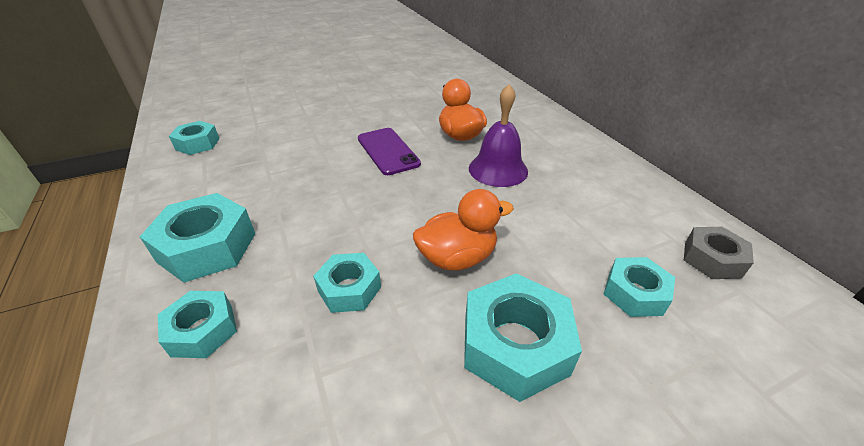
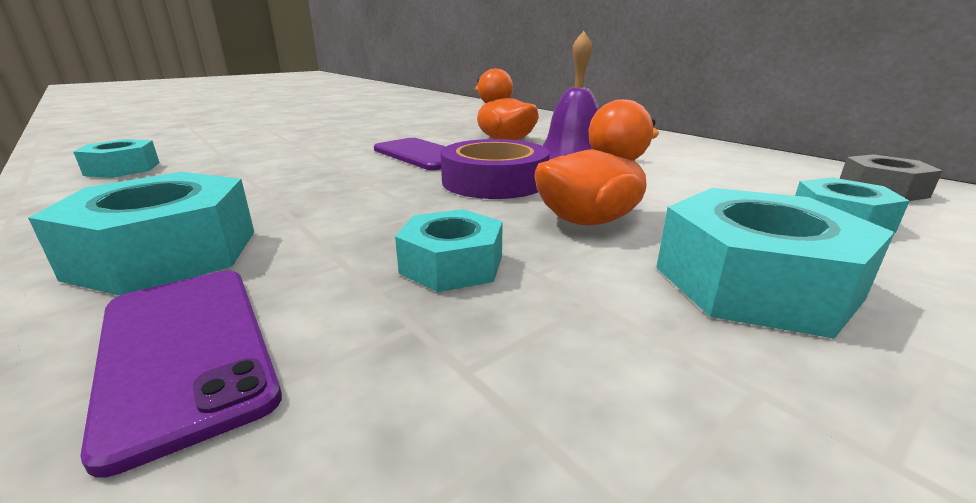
camera: 15 degrees left, 15 degrees down
(202, 330) = (185, 350): turquoise nut -> purple phone
(421, 197) = (494, 181): none -> purple tape

